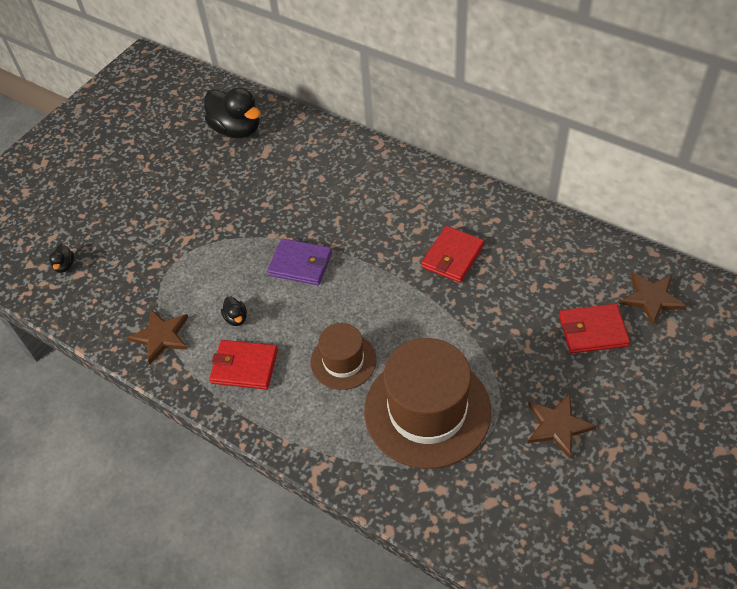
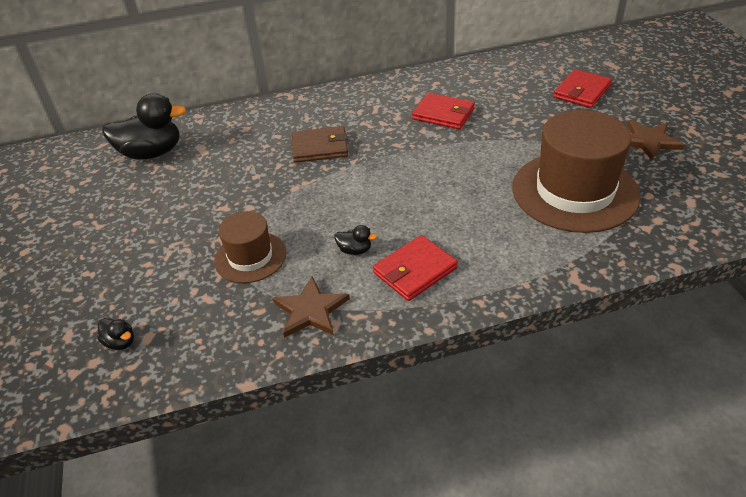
camera: 50 degrees left, 10 degrees down
(300, 264) = (348, 187): purple wallet -> none
(331, 213) = (320, 147): none -> brown wallet
(343, 361) = (477, 211): brown hat -> brown hat (250, 257)
(452, 256) = (443, 114): red wallet -> red wallet turned 45 degrees counterclockwise
(651, 298) = (580, 60): brown star -> none

